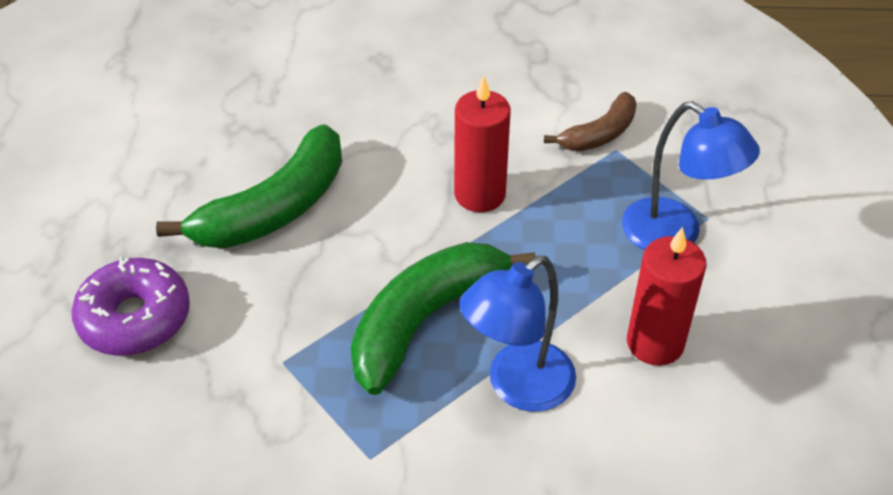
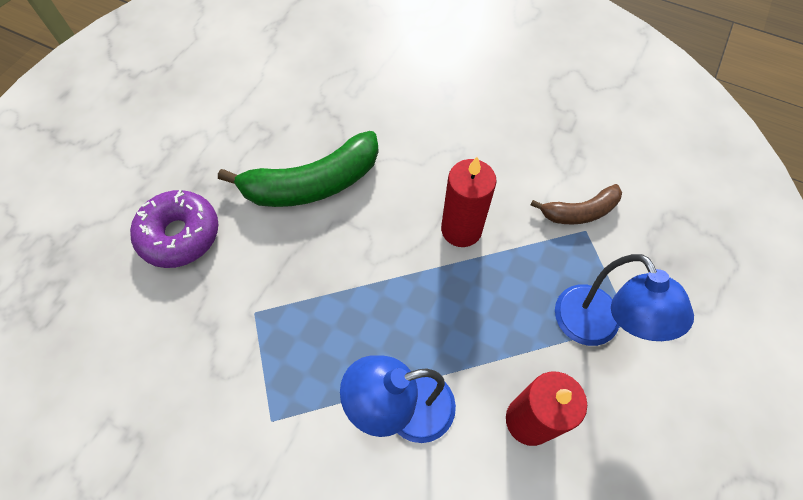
camera: 25 degrees right, 15 degrees up
(424, 320) = (367, 321): green banana -> none

